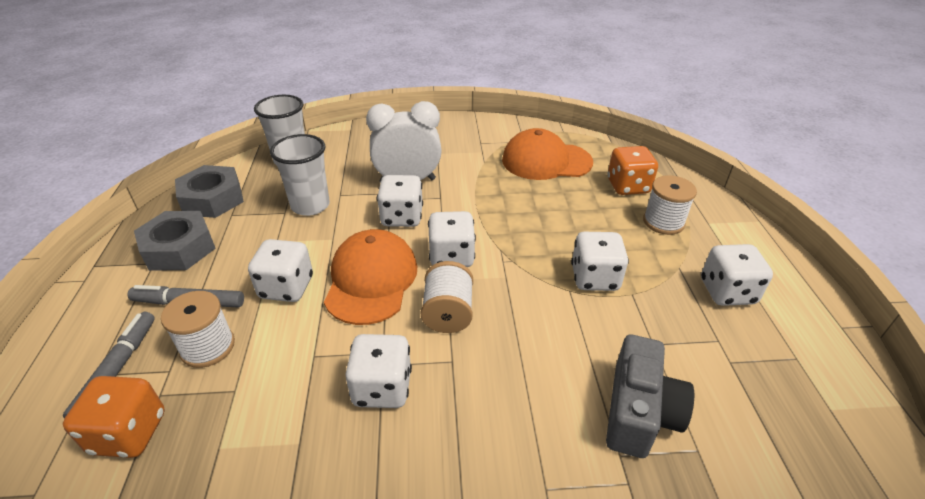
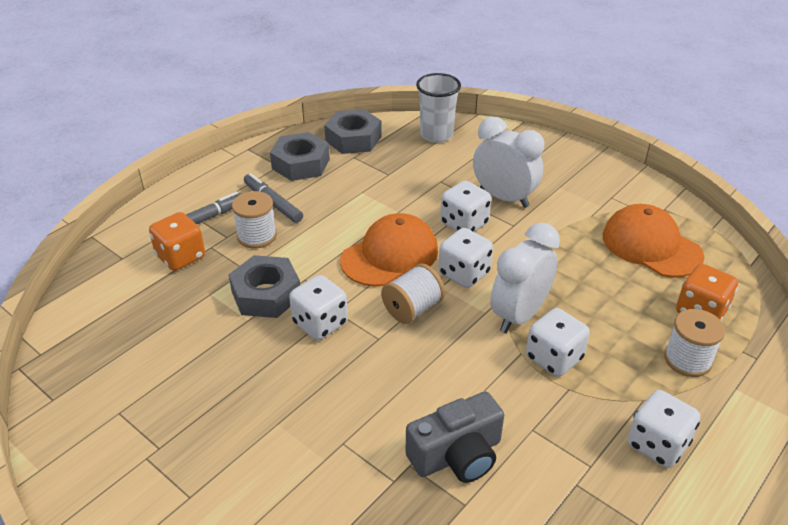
camera: 45 degrees right, 0 degrees up
(286, 287) = (334, 227): white dice -> none
(289, 400) = (266, 294): none -> grey nut
(310, 205) = (410, 178): white cup -> none
(531, 262) = (519, 315): none -> white clock

